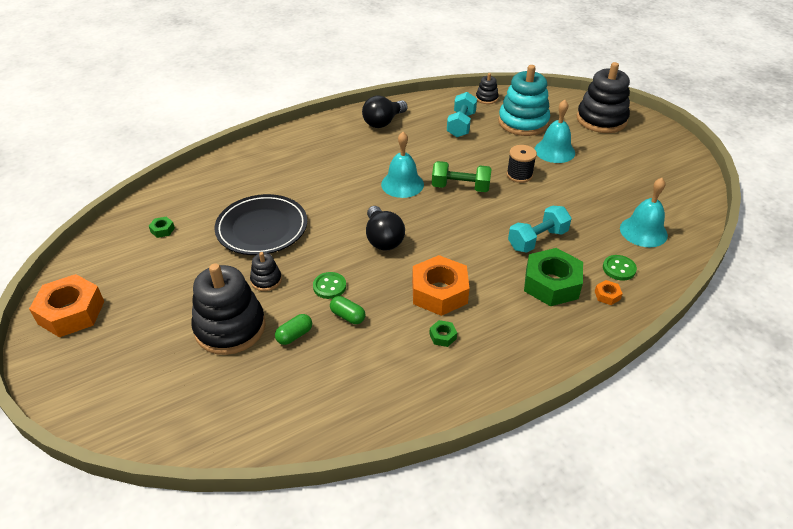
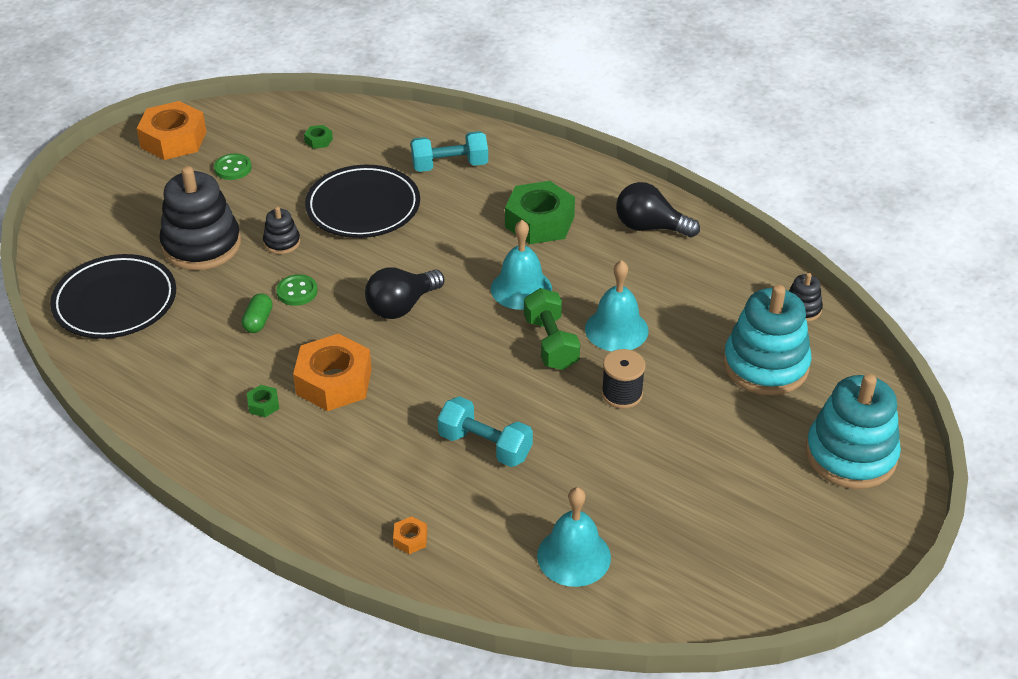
camera: 65 degrees right, 0 degrees up
(259, 402) = (115, 302): none -> black plate
(294, 335) = (212, 292): green capsule -> none
(461, 125) = (704, 302): turquoise dumbbell -> turquoise dumbbell (449, 166)
(551, 284) = (403, 479): green nut -> green nut (539, 222)
(554, 151) = (712, 418): turquoise bell -> turquoise bell (616, 329)
(601, 119) = (850, 455): black stacking toy -> turquoise stacking toy
(619, 269) = (472, 542): green button -> green button (233, 168)

